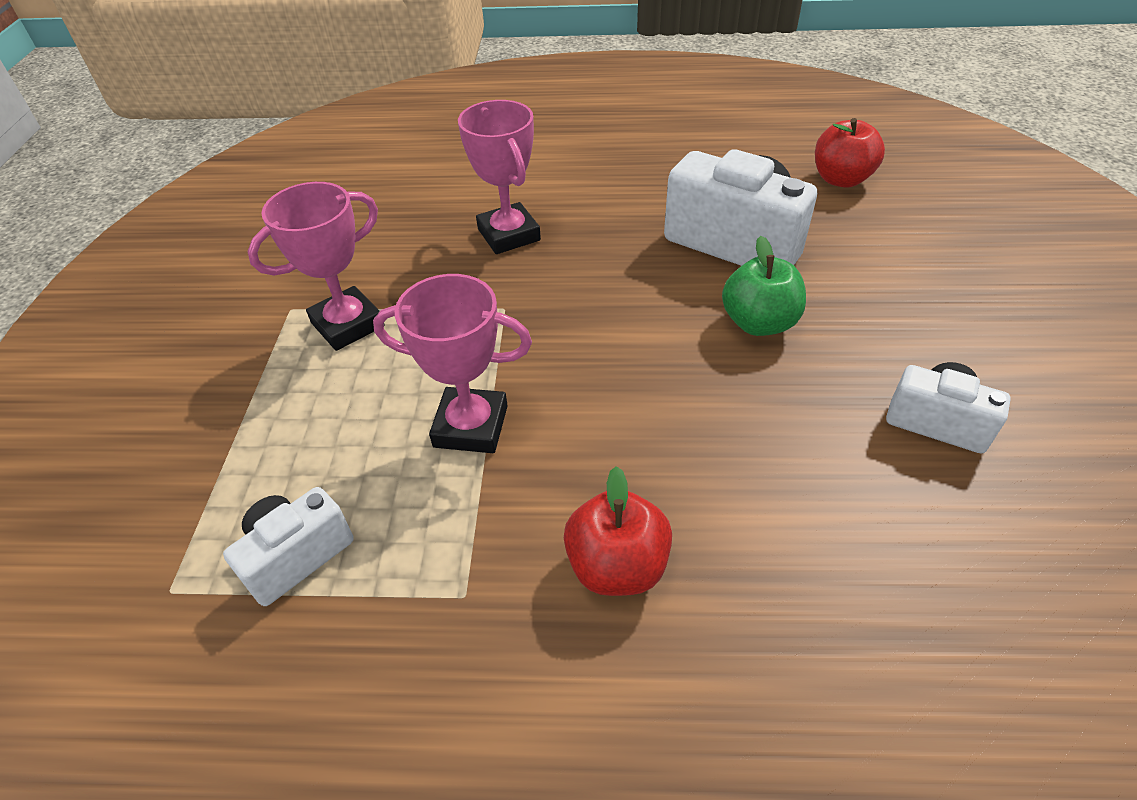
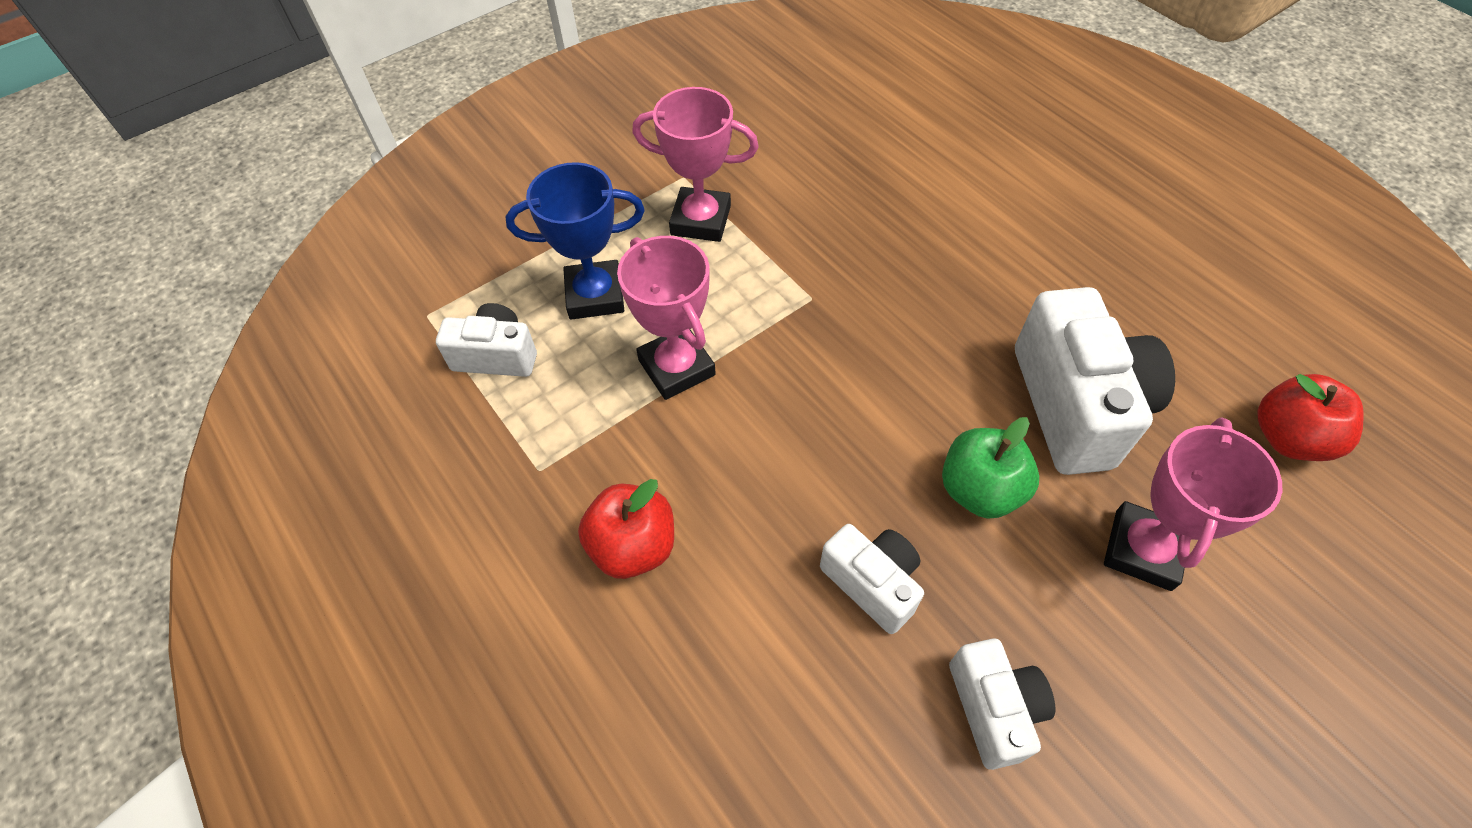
camera: 50 degrees right, 10 degrees up
(328, 438) = (595, 295): none -> blue trophy
(509, 234) = (898, 237): pink trophy -> pink trophy (1143, 550)
(786, 426) = (872, 583): none -> white camera

